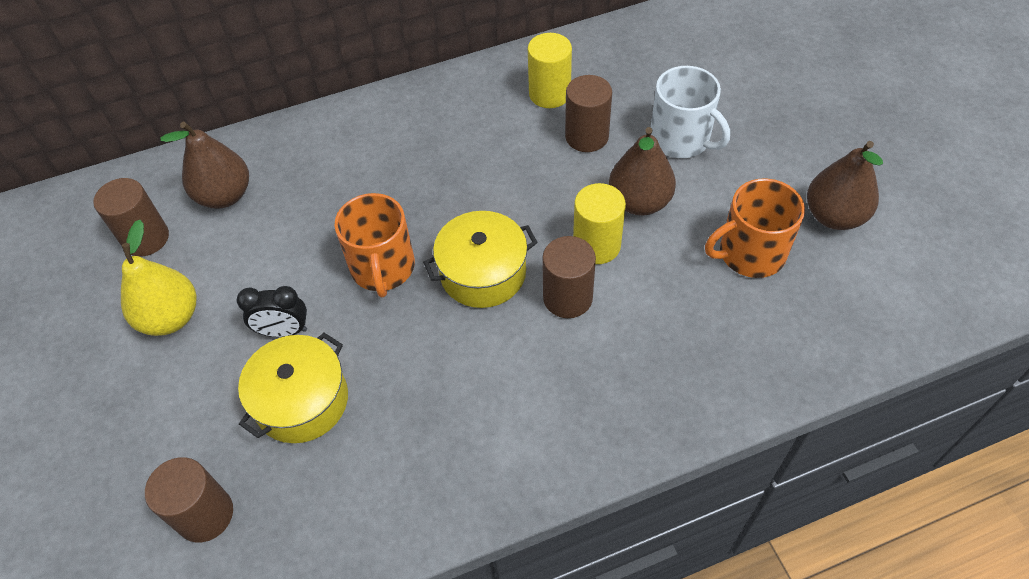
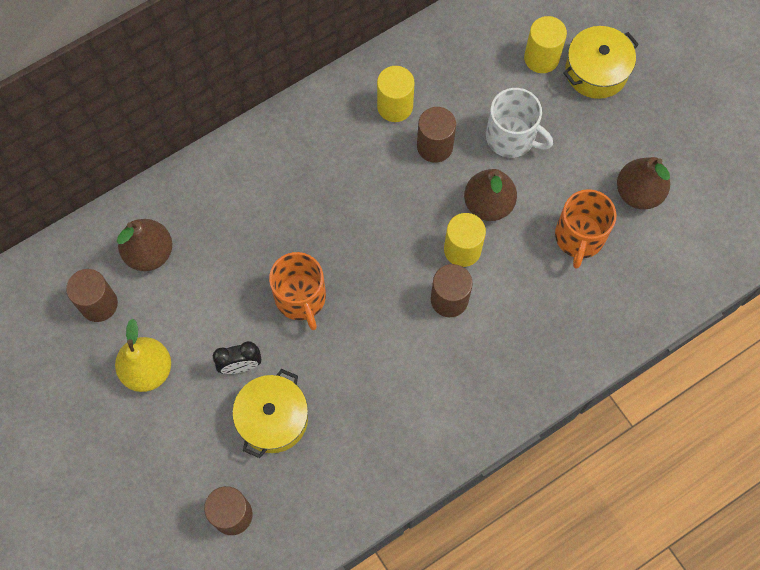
camera: 15 degrees left, 15 degrees up
(483, 273) = (380, 289): yellow pot -> yellow pot (596, 71)
(730, 70) = (541, 58): none -> yellow cylinder
(750, 253) = (579, 237): orange mug -> orange mug turned 45 degrees counterclockwise

